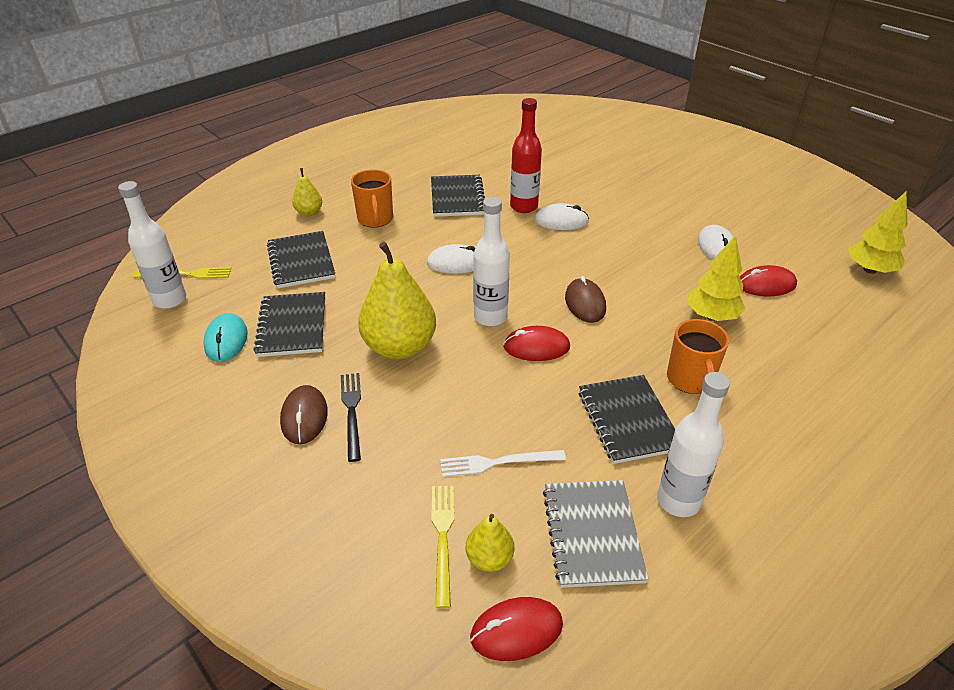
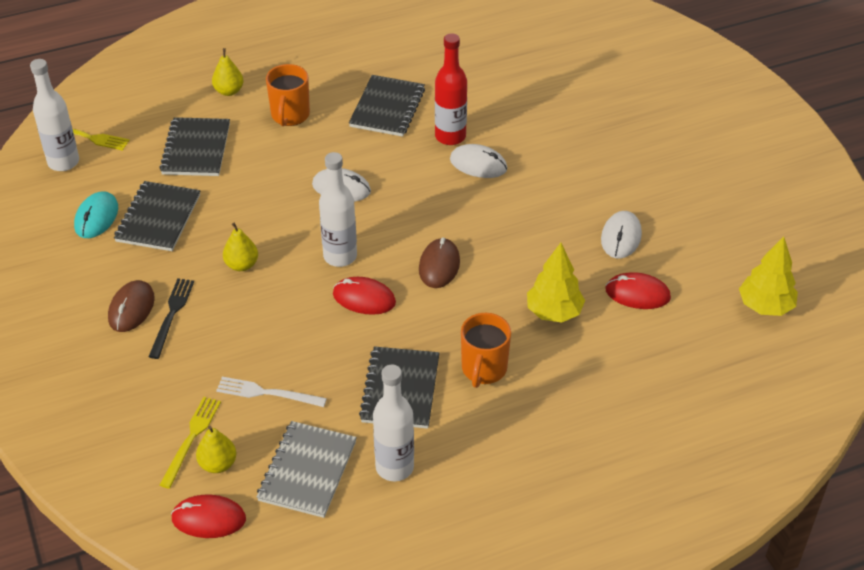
camera: 20 degrees right, 5 degrees up
(399, 347) = (242, 265): yellow pear -> yellow pear, size x0.49

